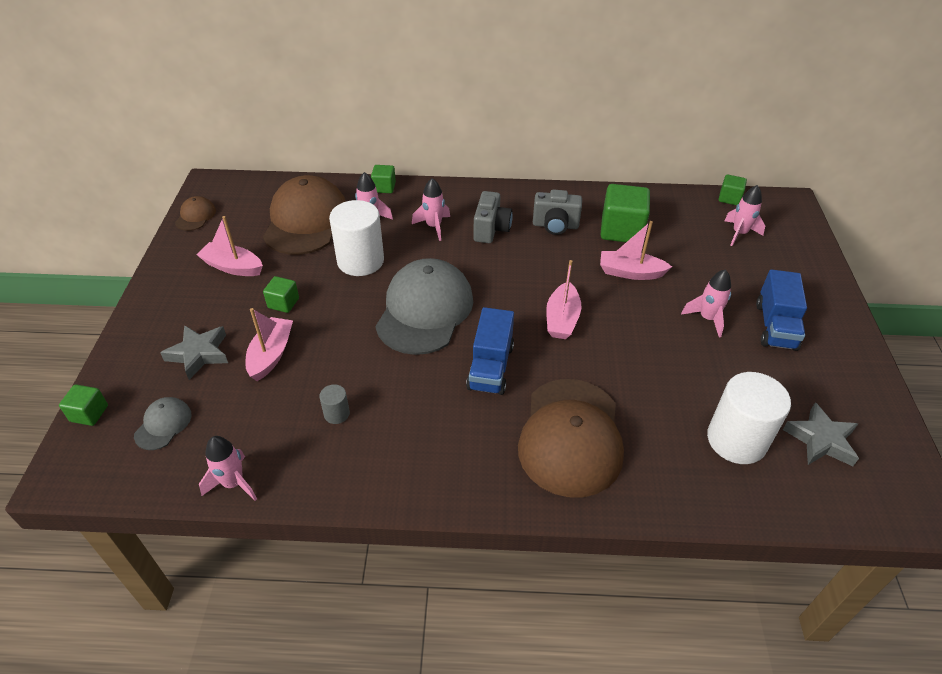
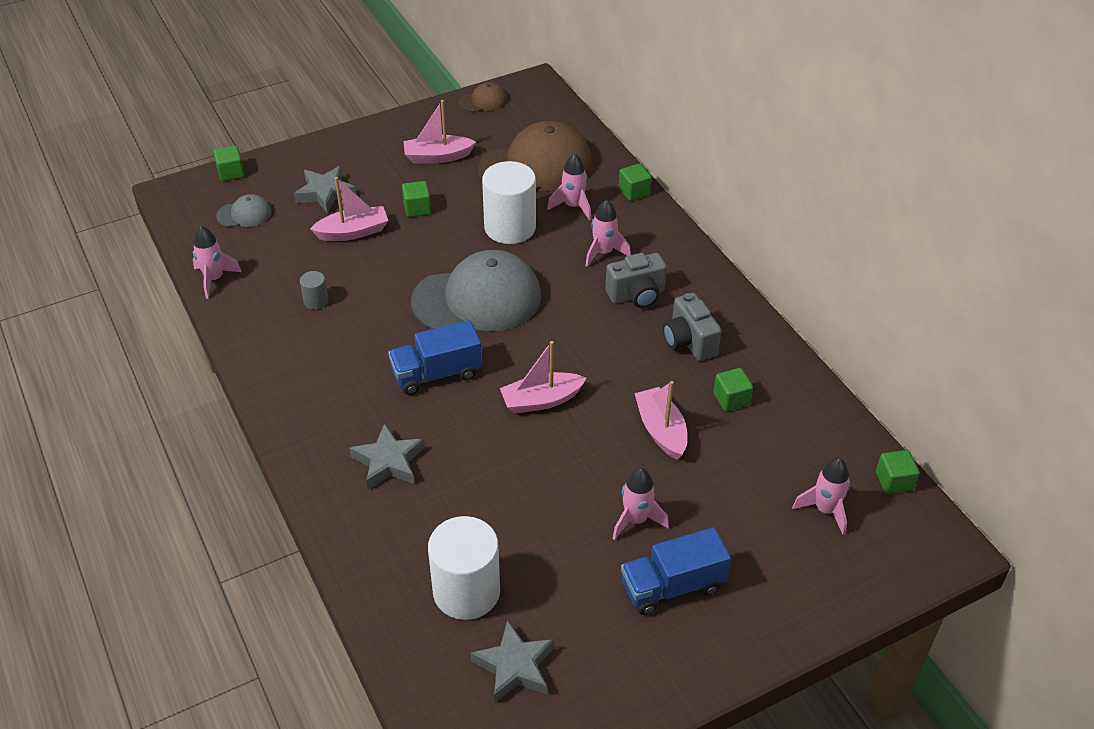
camera: 60 degrees right, 0 degrees up
(233, 267) = (437, 157): pink boat -> pink boat turned 90 degrees counterclockwise
(571, 436) = (388, 462): brown cap -> grey star
(621, 230) = (731, 399): green cube -> green cube, size x0.53

